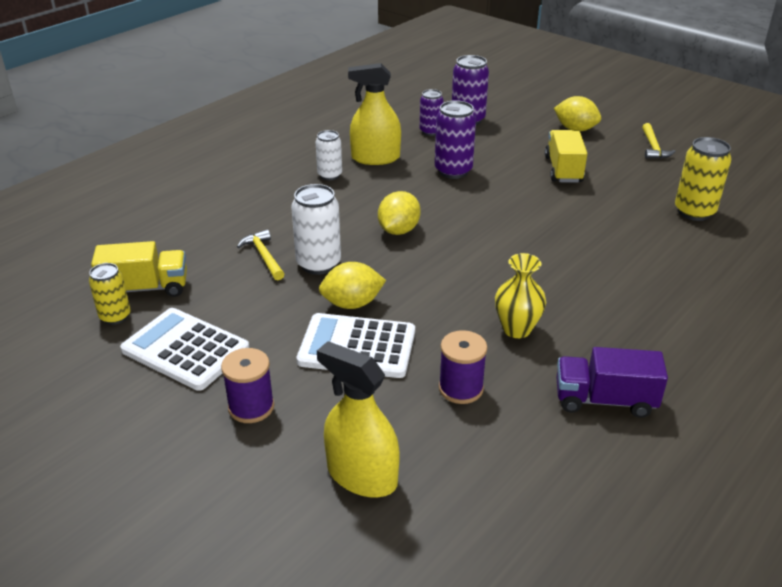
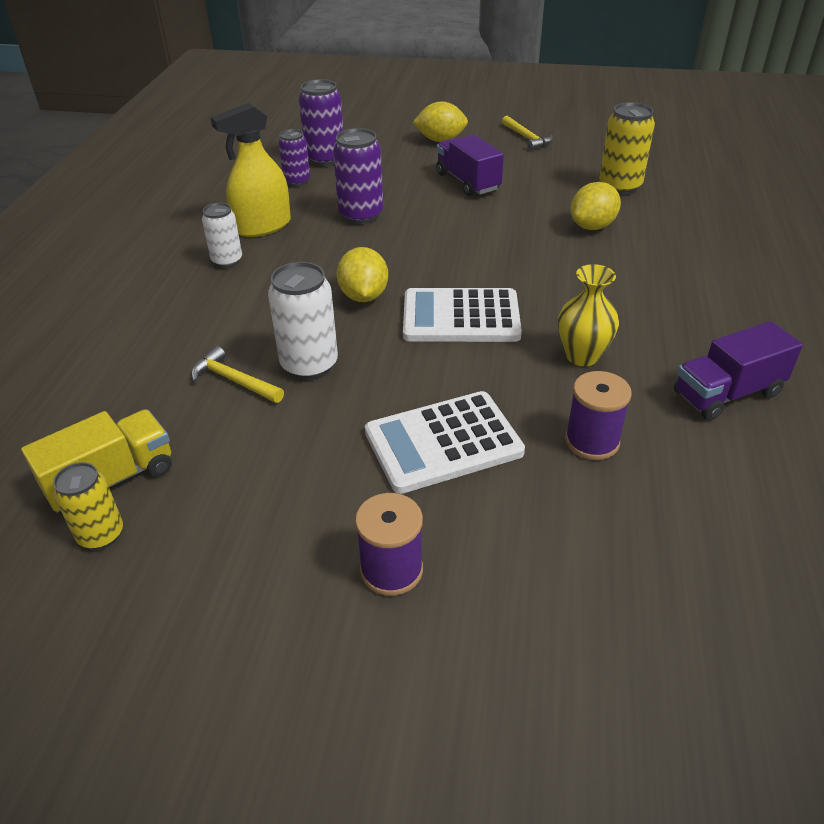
camera: 30 degrees left, 5 degrees up
(185, 349) = (240, 536): white calculator -> white calculator (461, 317)
(352, 304) = (391, 396): yellow lemon -> yellow lemon (592, 226)
(362, 475) = (591, 588): yellow spray bottle -> none
(563, 170) = (468, 182): yellow truck -> purple truck

